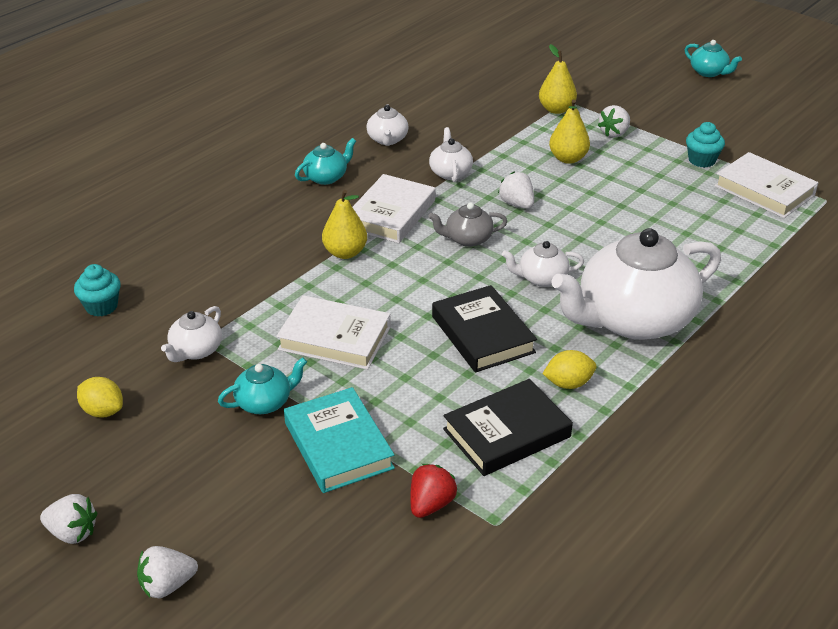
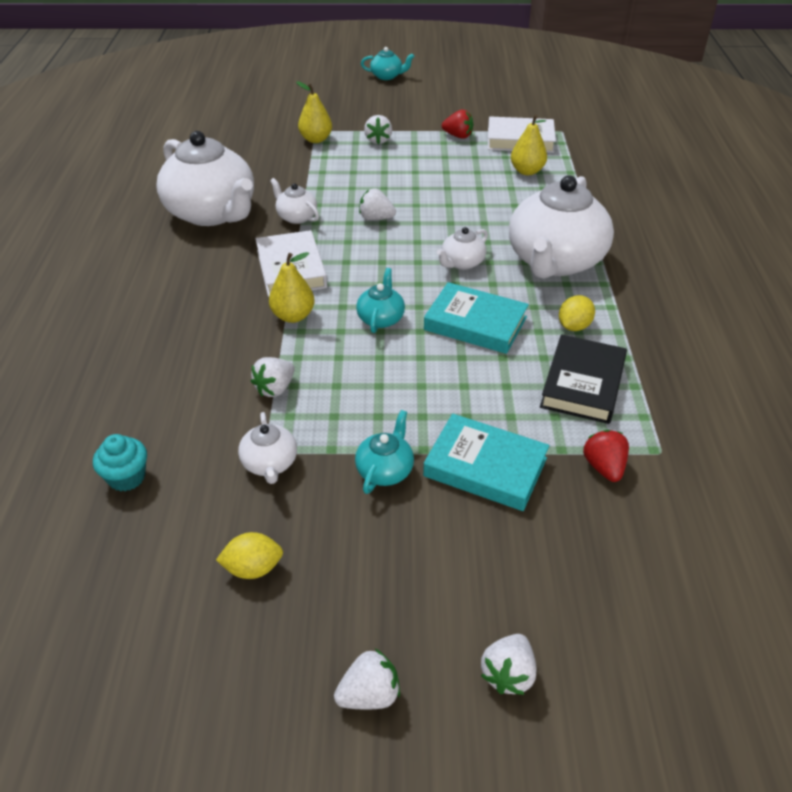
camera: 40 degrees left, 5 degrees up
(264, 300) = (275, 388): none -> white strawberry
(326, 177) = (198, 264): turquoise teapot -> turquoise teapot (381, 318)
(334, 338) = (373, 387): white book -> none
(387, 140) = (212, 213): white teapot -> white teapot, size x2.29
(467, 239) = (374, 260): grey teapot -> none
(483, 334) = (475, 323): black book -> turquoise book
(568, 158) = (369, 171): yellow pear -> yellow pear (527, 171)
(701, 160) = (458, 136): turquoise cupcake -> red strawberry

